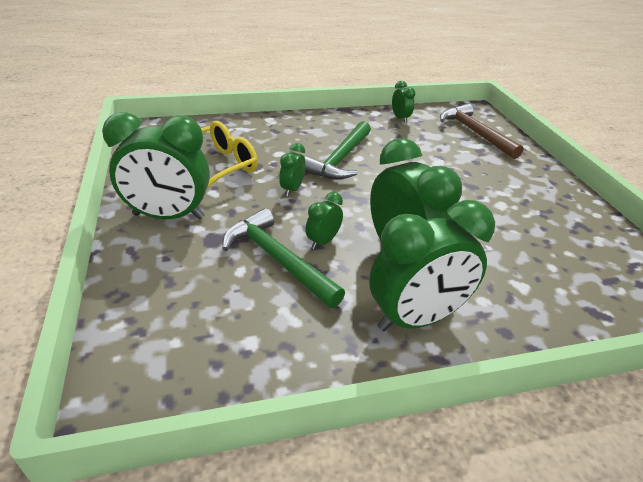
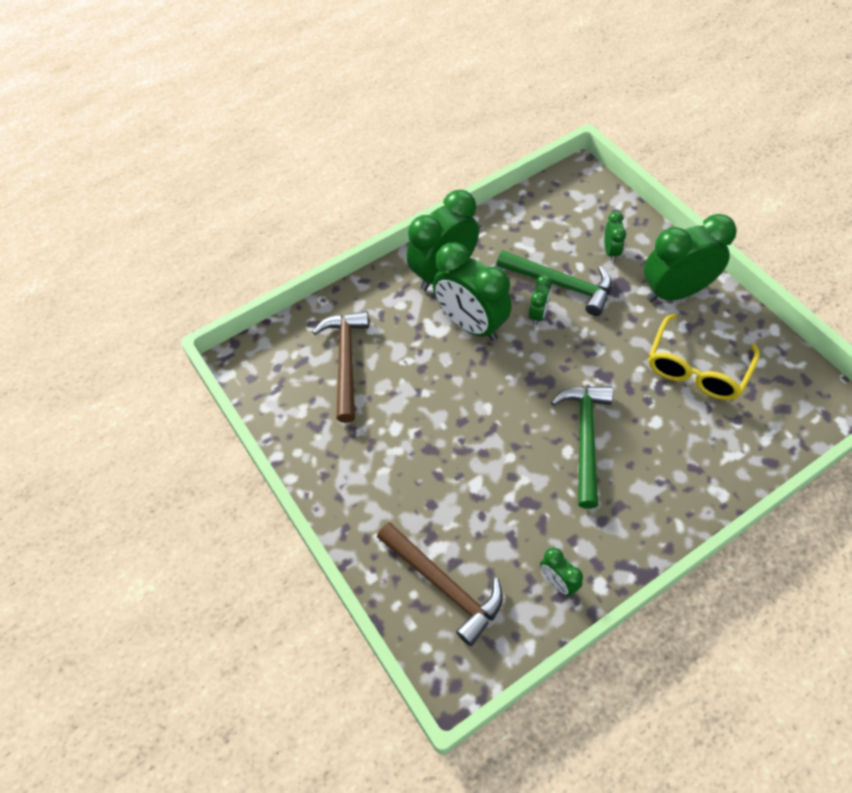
camera: 165 degrees right, 20 degrees up
(292, 189) = (602, 366): green clock -> green clock (611, 251)
(554, 265) = (346, 361): none -> brown hammer

